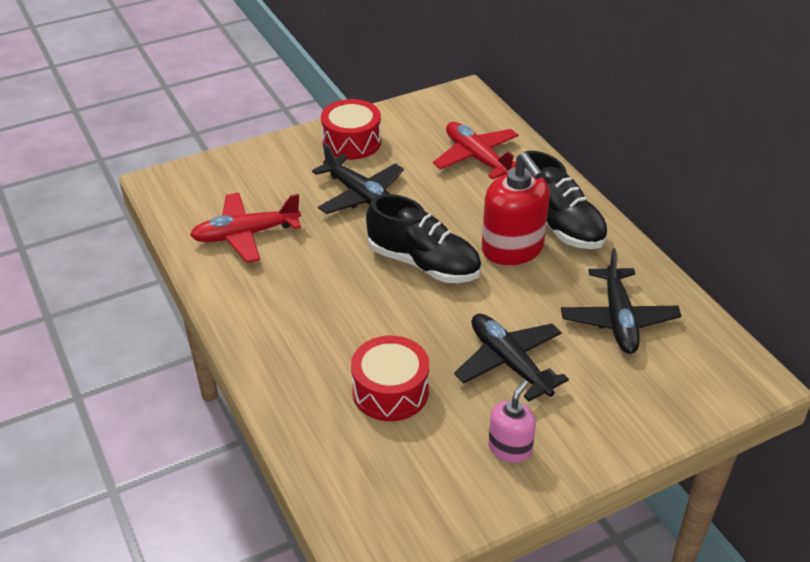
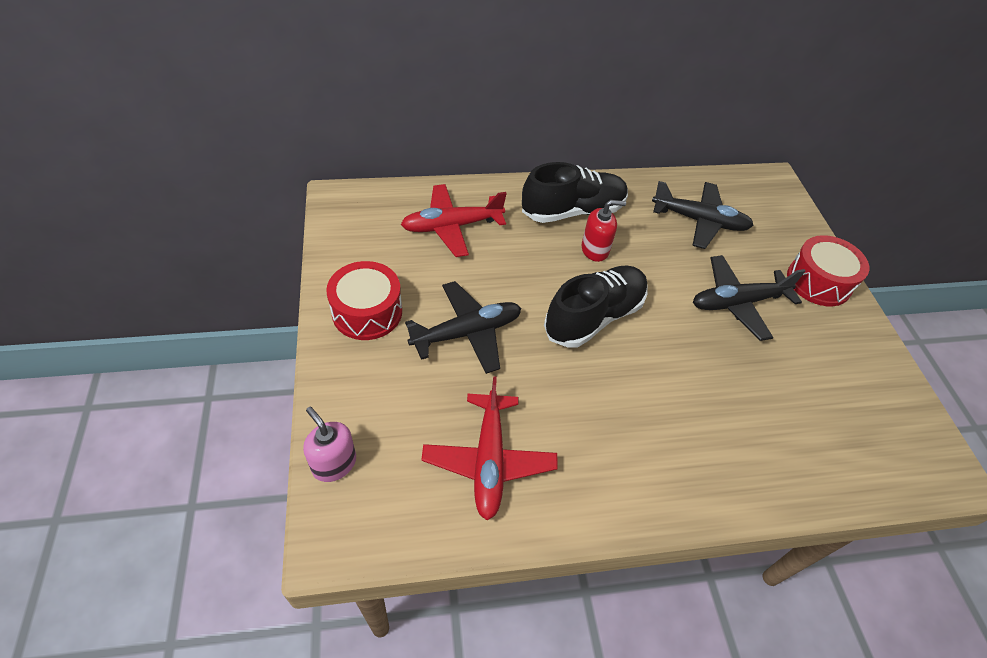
camera: 75 degrees left, 10 degrees up
(390, 391) = (761, 397): red drum -> red drum (818, 282)
(510, 448) = (834, 336): pink soap dispenser -> pink soap dispenser (334, 464)
(512, 249) = (595, 250): red soap dispenser -> red soap dispenser, size x0.57

